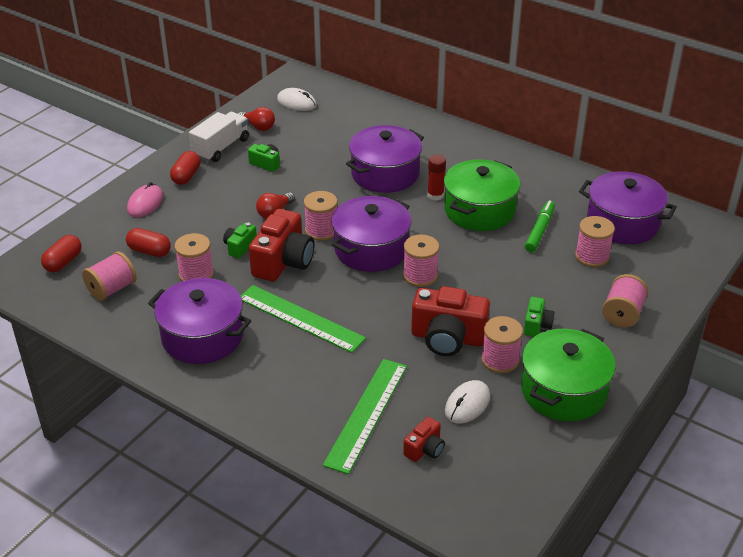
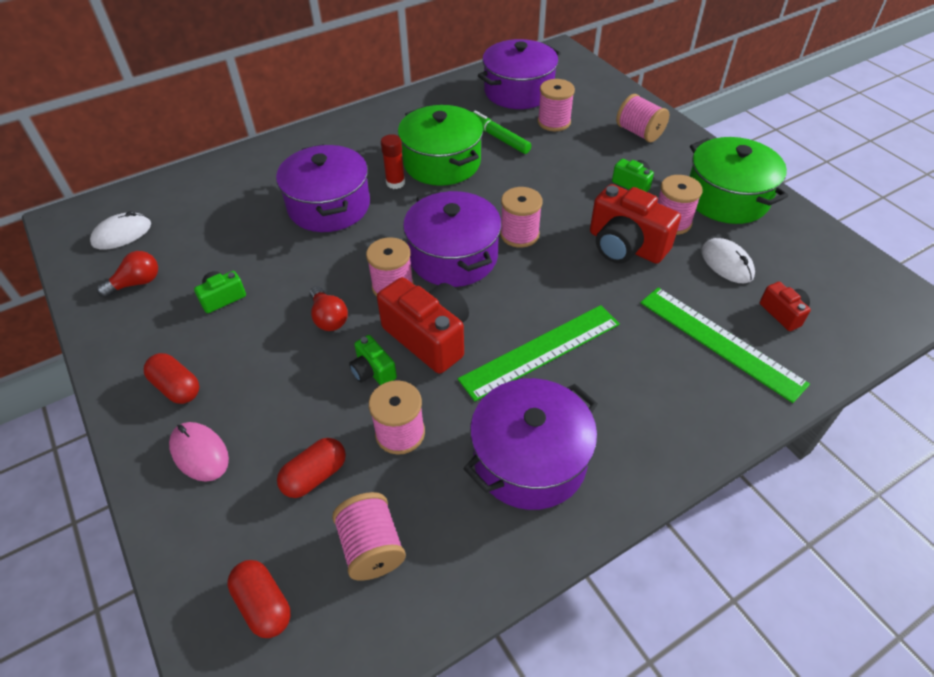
camera: 65 degrees left, 10 degrees up
(221, 148) = (146, 332): white truck -> none
(447, 338) = (625, 246): red camera -> red camera turned 90 degrees clockwise

